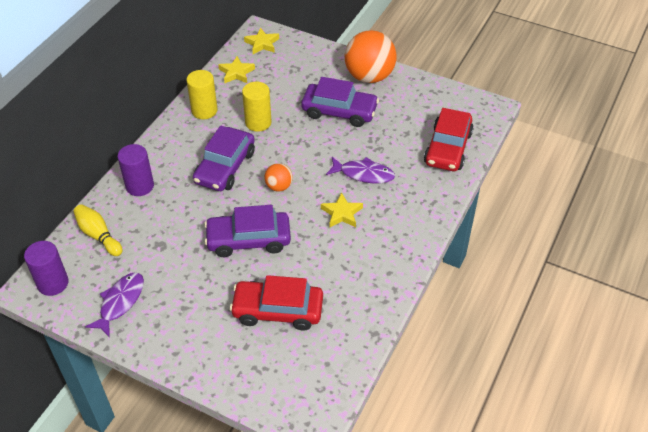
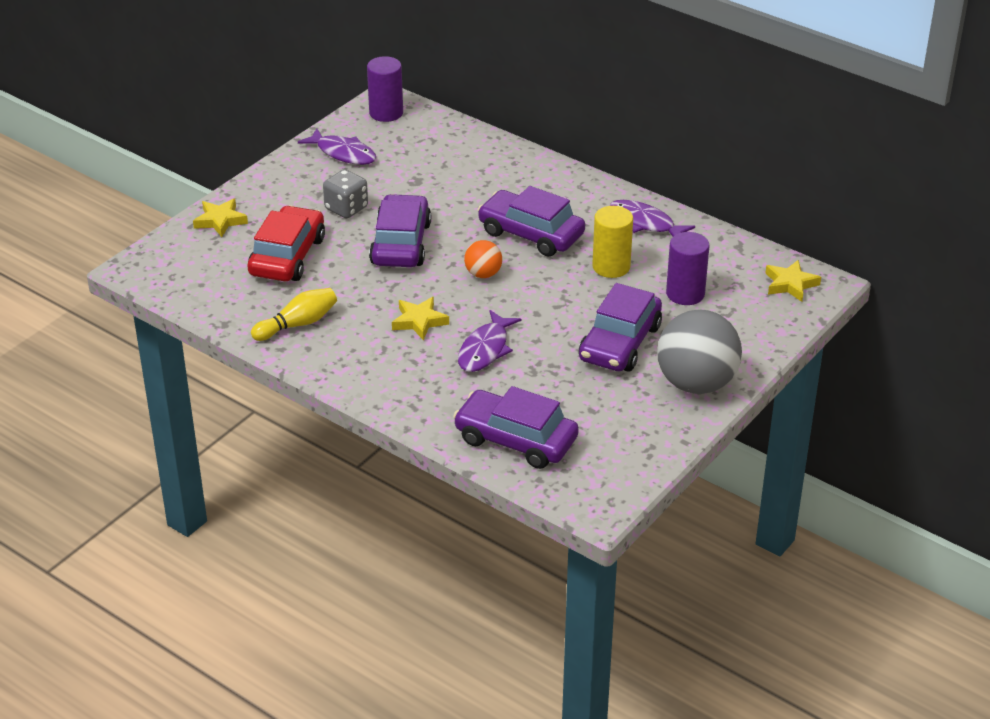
camera: 100 degrees right, 10 degrees down
(98, 235) = (444, 140): yellow bowling pin -> yellow bowling pin (298, 324)
(140, 186) = (515, 169): purple cylinder -> purple cylinder (685, 294)
(204, 110) = (645, 223): yellow cylinder -> purple fish
(204, 284) = (346, 208): none -> grey dice
(236, 73) = (723, 255): yellow star -> yellow star (220, 221)
(369, 76) = (696, 383): orange ball -> grey ball
(448, 148) = (515, 440): red car -> purple car

